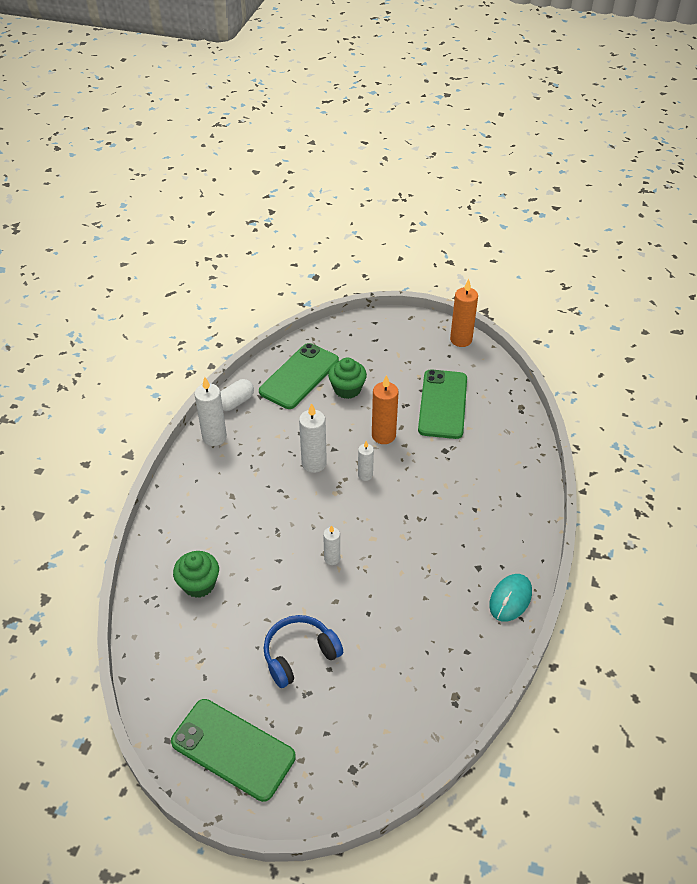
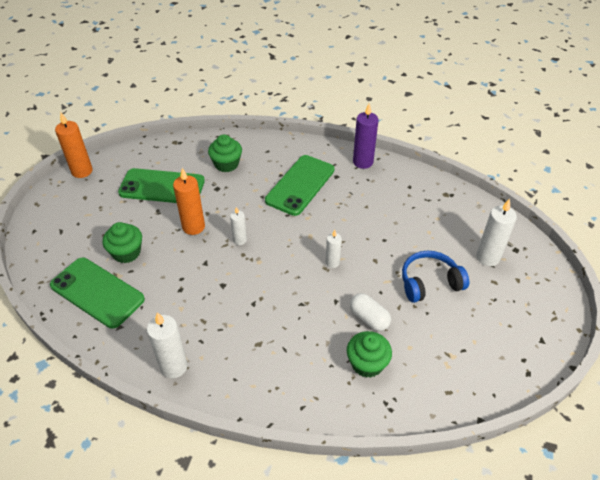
camera: 90 degrees left, 0 degrees up
(233, 749) = (522, 324): green phone -> green phone (300, 185)
(235, 402) = (123, 349): white capsule -> white capsule (369, 318)
(299, 655) = (429, 283): blue headphones -> blue headphones turned 105 degrees clockwise
(314, 463) = (222, 277): white candle -> white candle (487, 257)
(487, 456) = (226, 164): none -> green cupcake
(510, 599) = (363, 162): turquoise mouse -> purple candle

